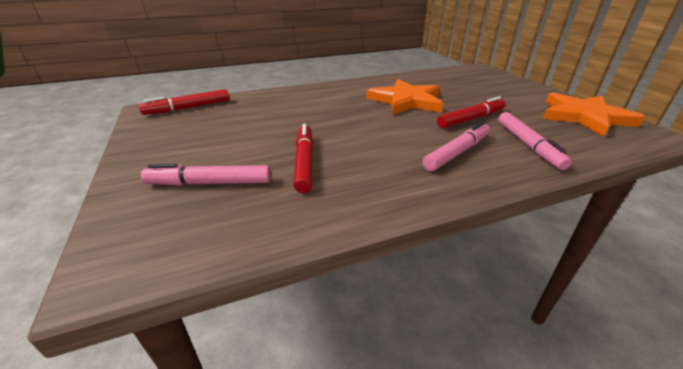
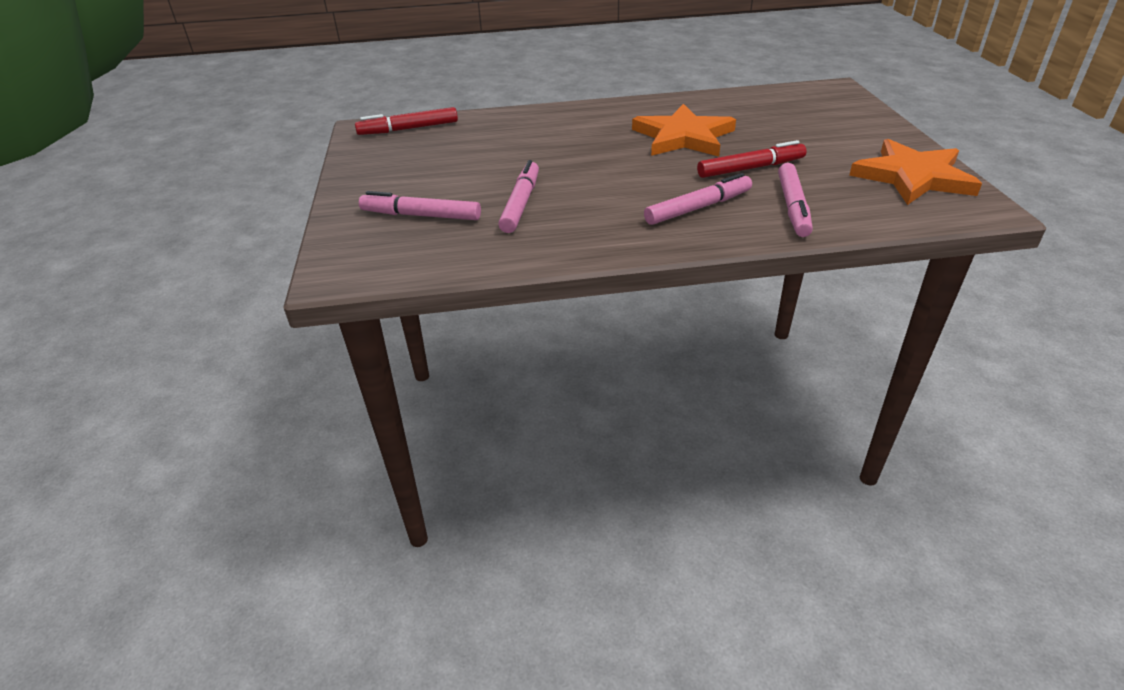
camera: 15 degrees right, 5 degrees up
(304, 162) = (520, 204): red marker -> pink marker

